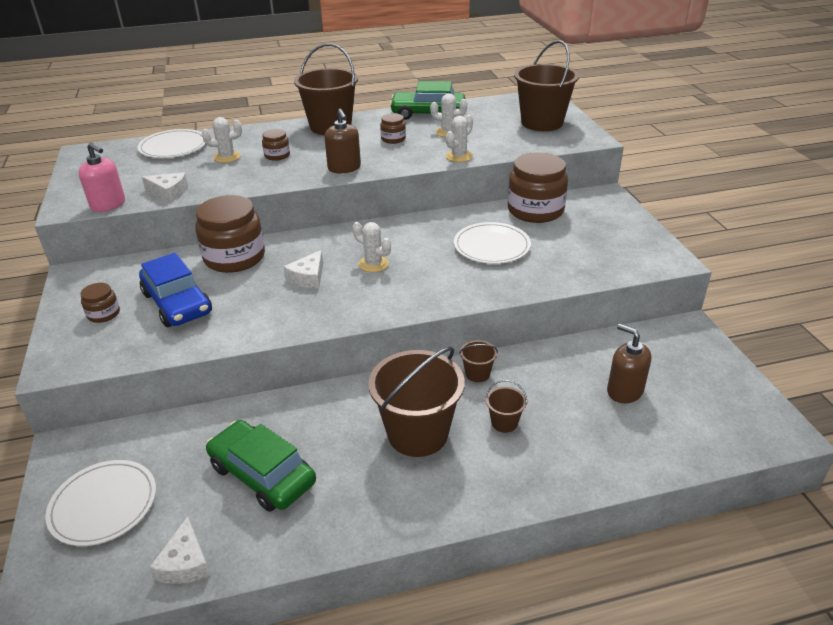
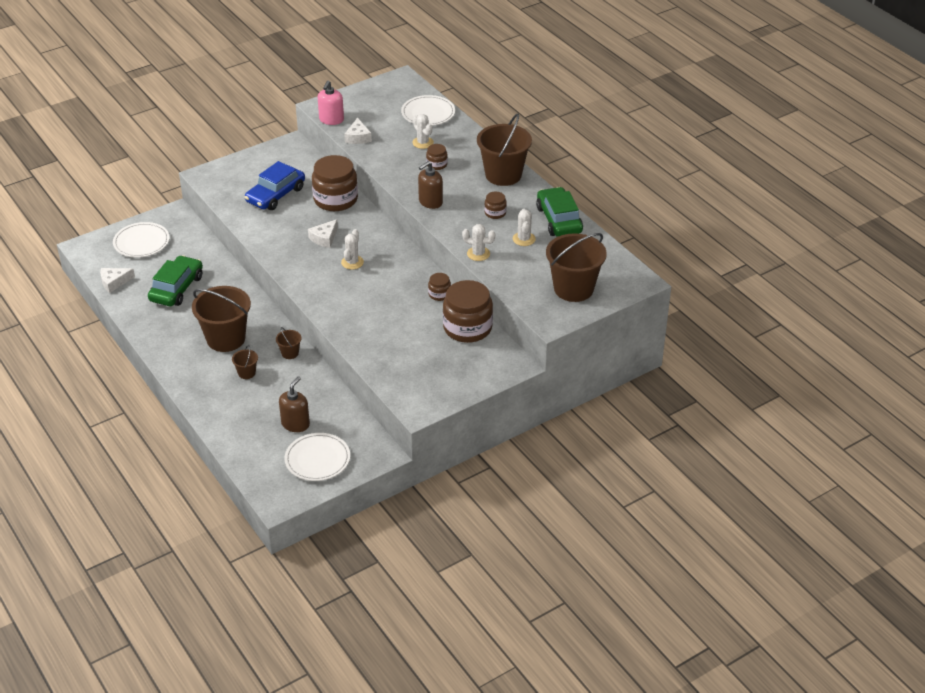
camera: 70 degrees right, 5 degrees up
(103, 314) = (255, 172): brown jar -> brown jar (439, 294)
(308, 277) = (324, 238): white cheese -> white cheese turned 60 degrees counterclockwise
(491, 246) = (400, 313): white plate -> white plate (317, 459)

